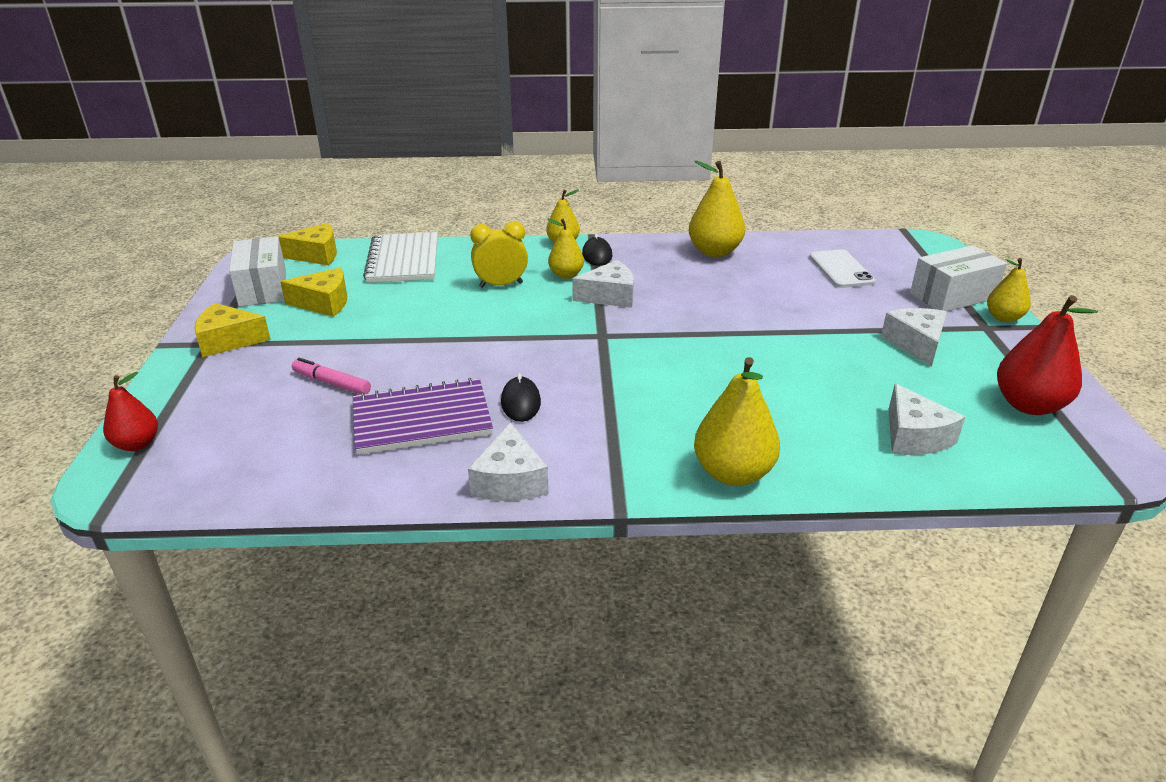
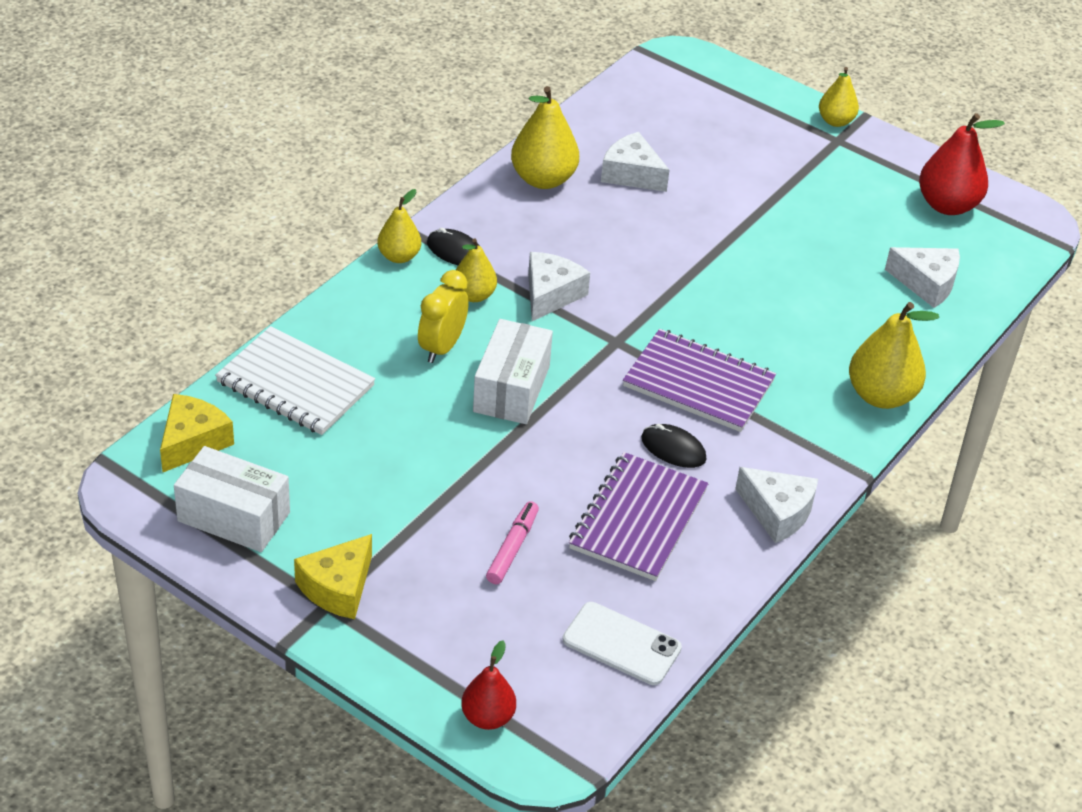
camera: 55 degrees left, 10 degrees up
(324, 303) = (331, 486): yellow cheese -> none
(332, 383) = (512, 548): pink marker -> pink marker turned 135 degrees clockwise
(609, 383) = (698, 384): none -> purple notebook
(841, 269) = (666, 136): white phone -> white phone (621, 644)
(916, 344) = (821, 191): white cheese -> white cheese (631, 174)
(952, 296) = (777, 117): white box -> white box (511, 389)

